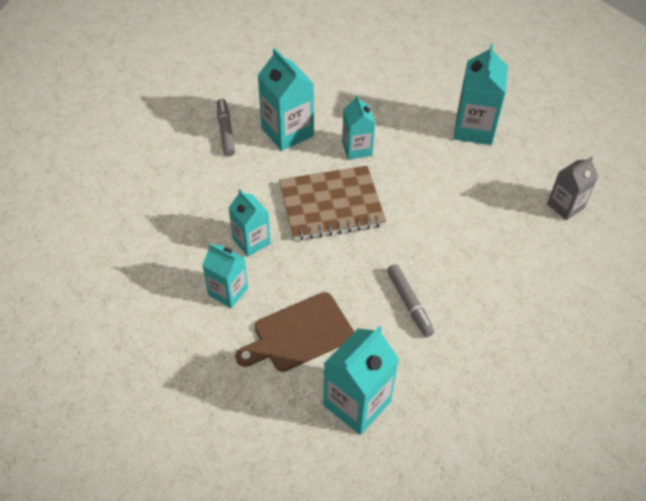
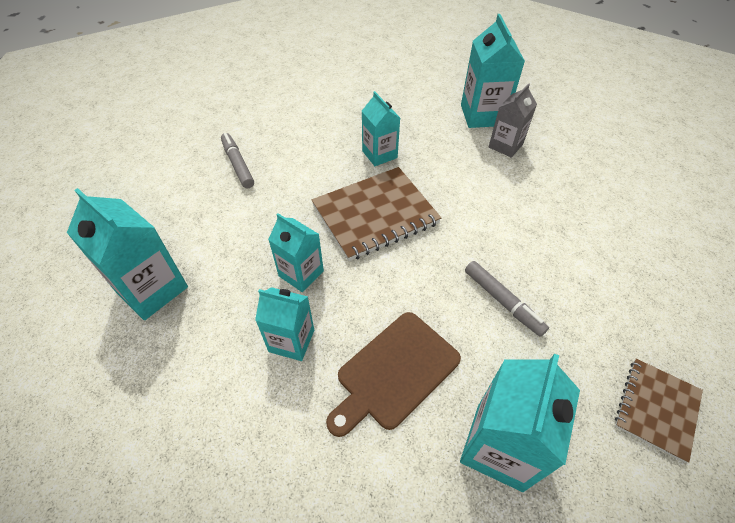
camera: 15 degrees left, 0 degrees up
(287, 132) = (303, 153): turquoise carton -> turquoise carton (152, 289)
(492, 411) = (656, 409): none -> brown notebook
(565, 206) = (601, 166): grey carton -> grey carton (505, 145)

